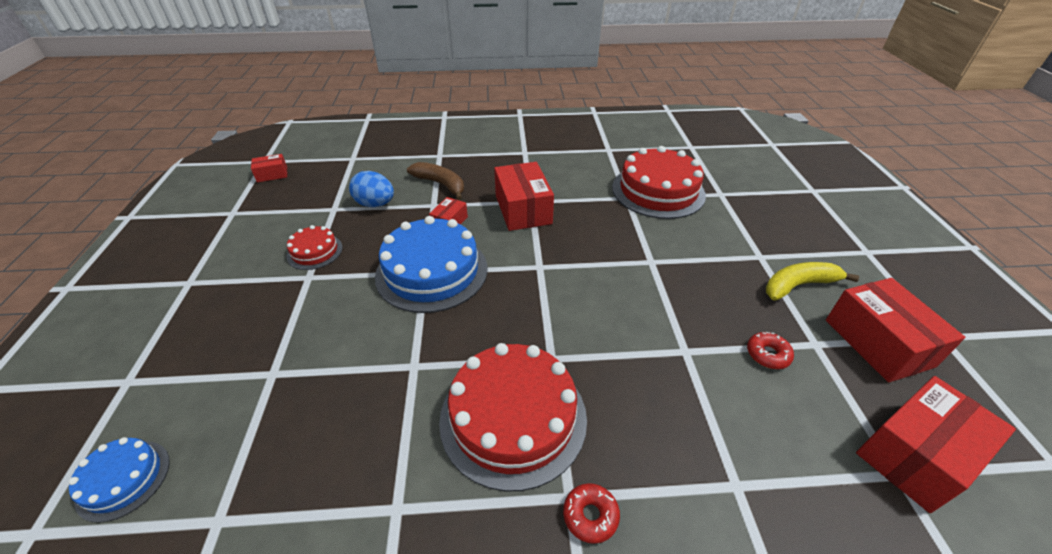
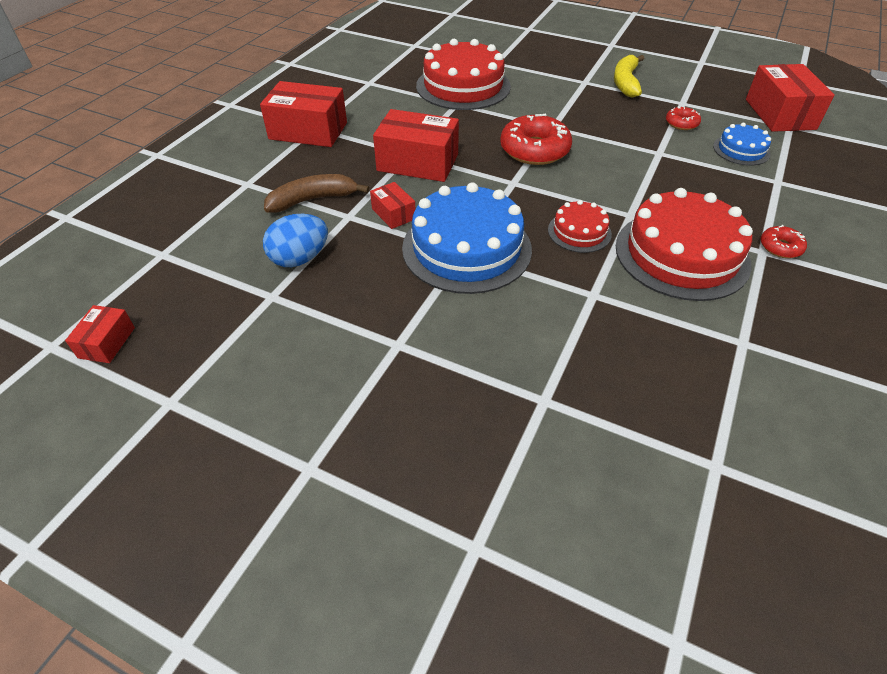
camera: 60 degrees left, 5 degrees up
(123, 479) = (636, 548): blue cake -> blue cake (741, 150)
(315, 251) = (351, 330): red cake -> red cake (579, 232)
(601, 262) = (534, 150): none -> red donut
(878, 343) = (694, 83): red box -> red box (308, 131)

